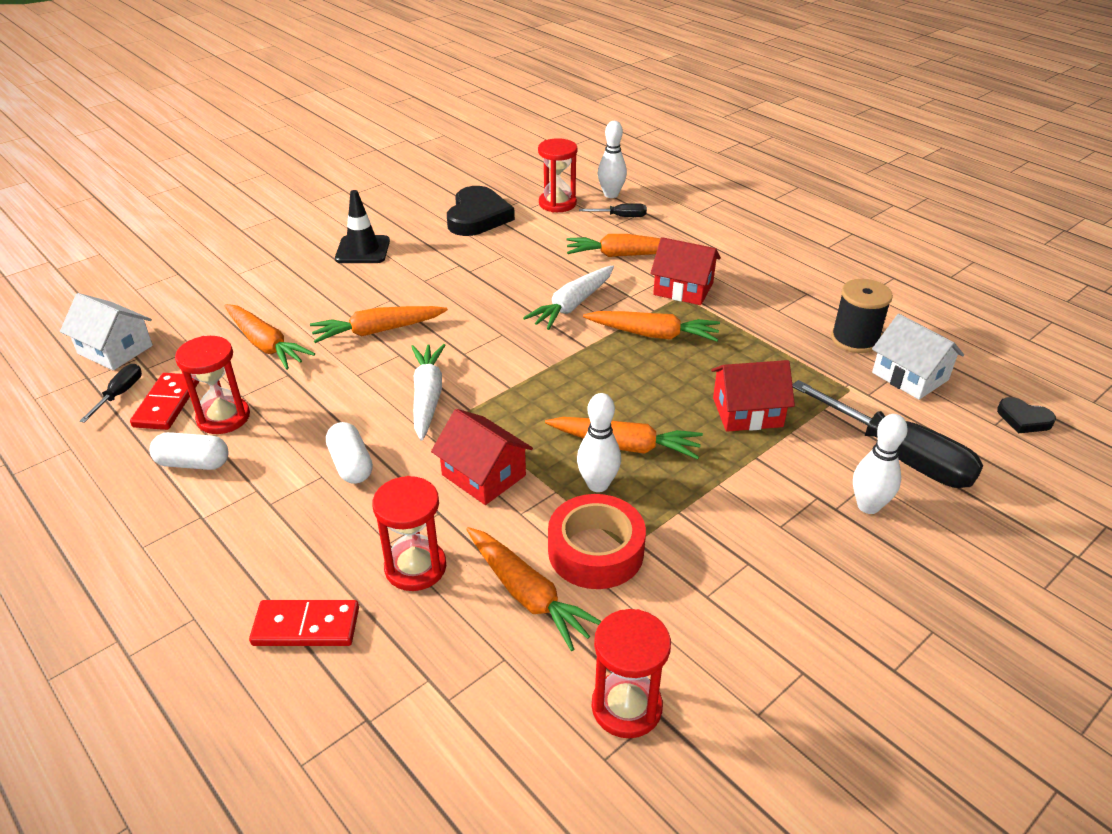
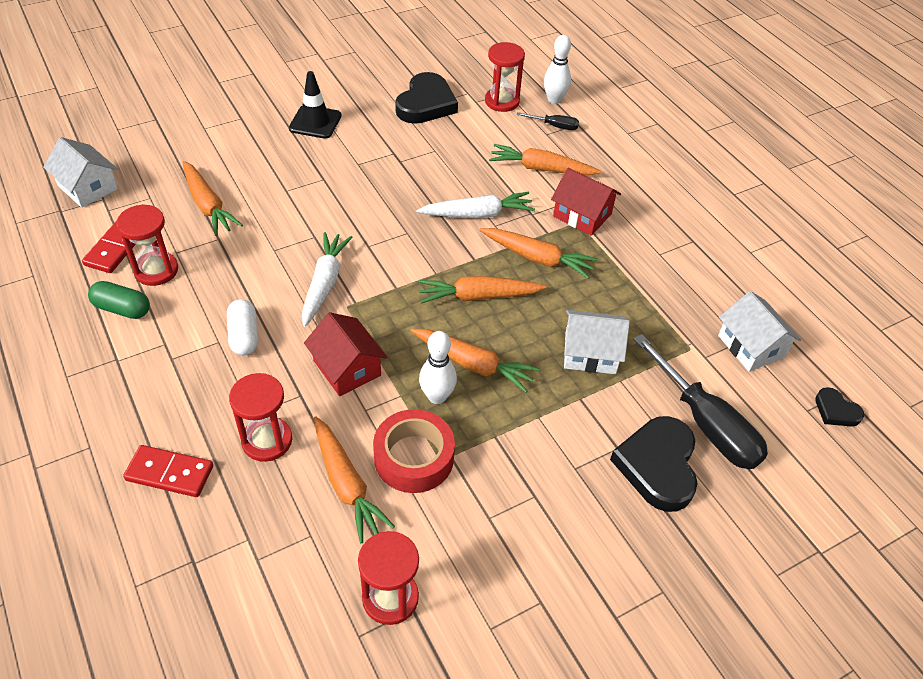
camera: 10 degrees right, 10 degrees up
(120, 394) = (81, 232): black screwdriver -> none
(193, 463) = (122, 309): white capsule -> green capsule
(378, 331) = (303, 209): orange carrot -> orange carrot (478, 296)
(572, 305) = (477, 214): white carrot -> white carrot turned 150 degrees counterclockwise
(747, 412) = (590, 353): red house -> white house
(855, 339) = (717, 298): black spool -> none
(868, 506) = (658, 466): white bowling pin -> black heart

